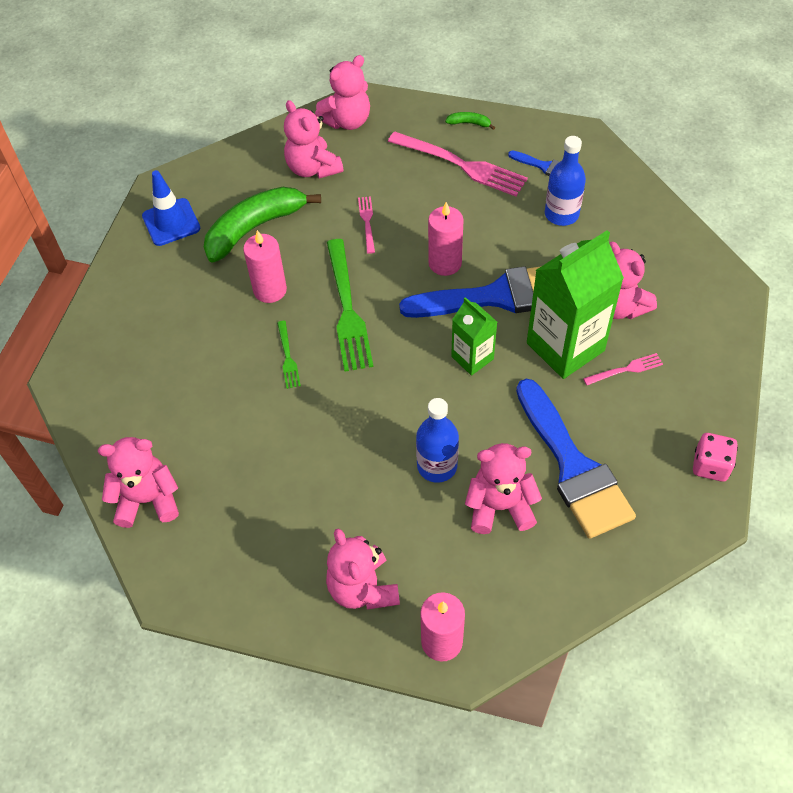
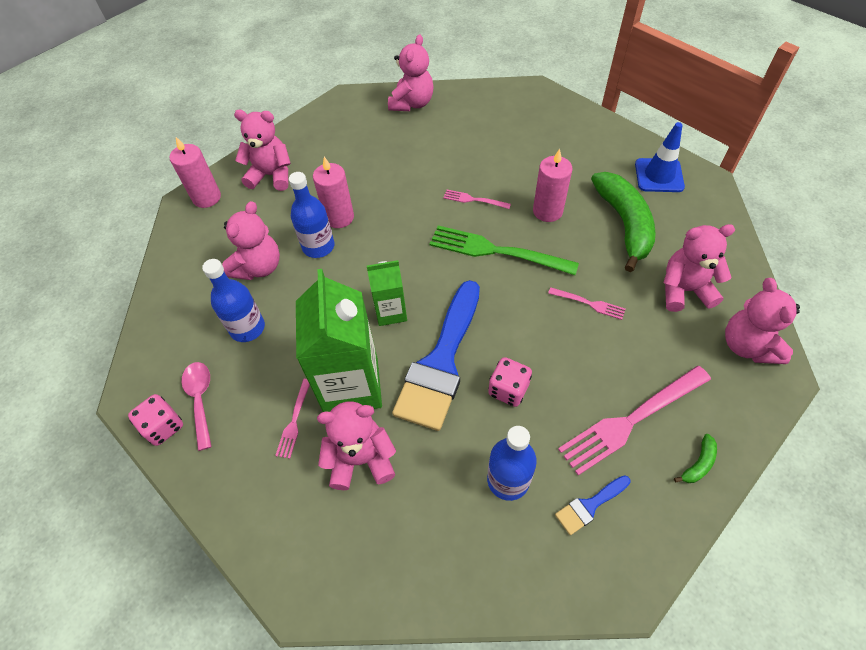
camera: 120 degrees right, 0 degrees up
(288, 357) = (474, 200): green fork -> pink fork
(445, 263) = (504, 341): pink candle -> pink candle (339, 217)
(489, 242) = (508, 389): none -> pink dice
(573, 466) = (247, 328): blue brush -> blue bottle
(666, 454) = (200, 400): none -> pink spoon

